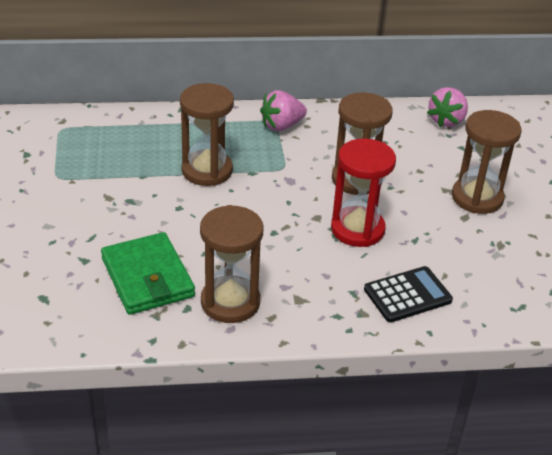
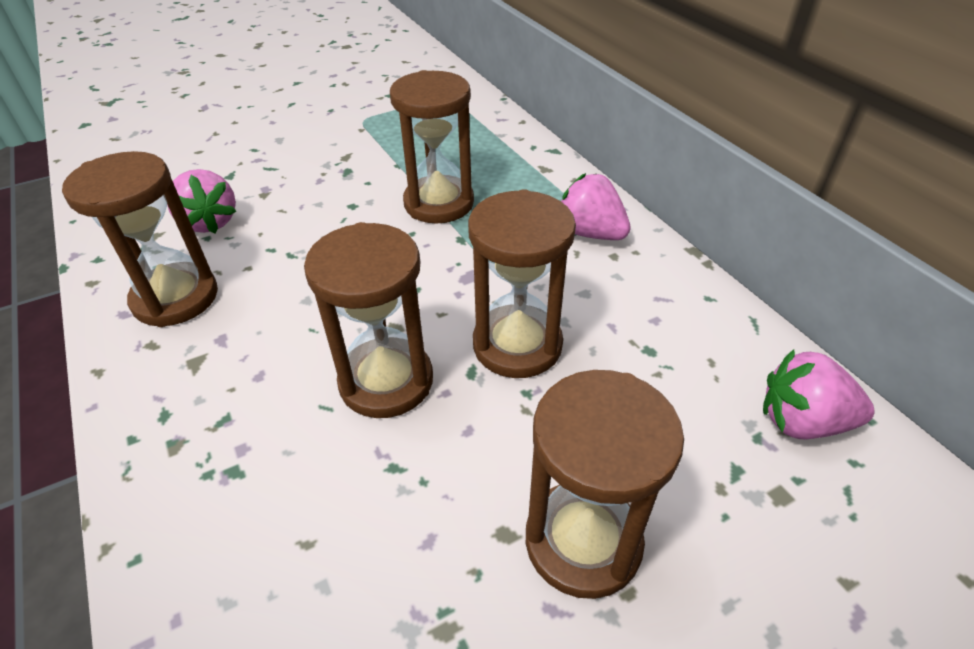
camera: 70 degrees right, 5 degrees up
(147, 277) = (209, 222): green wallet -> pink strawberry
(357, 229) = (386, 381): red hourglass -> brown hourglass
(407, 295) = (232, 496): black calculator -> none

